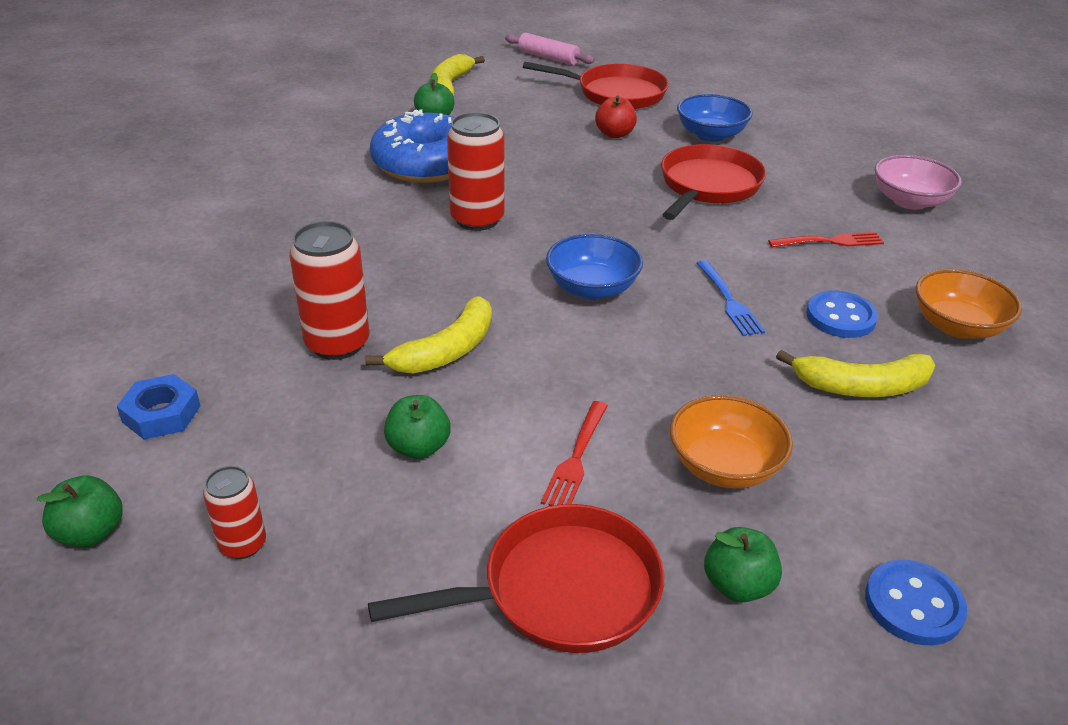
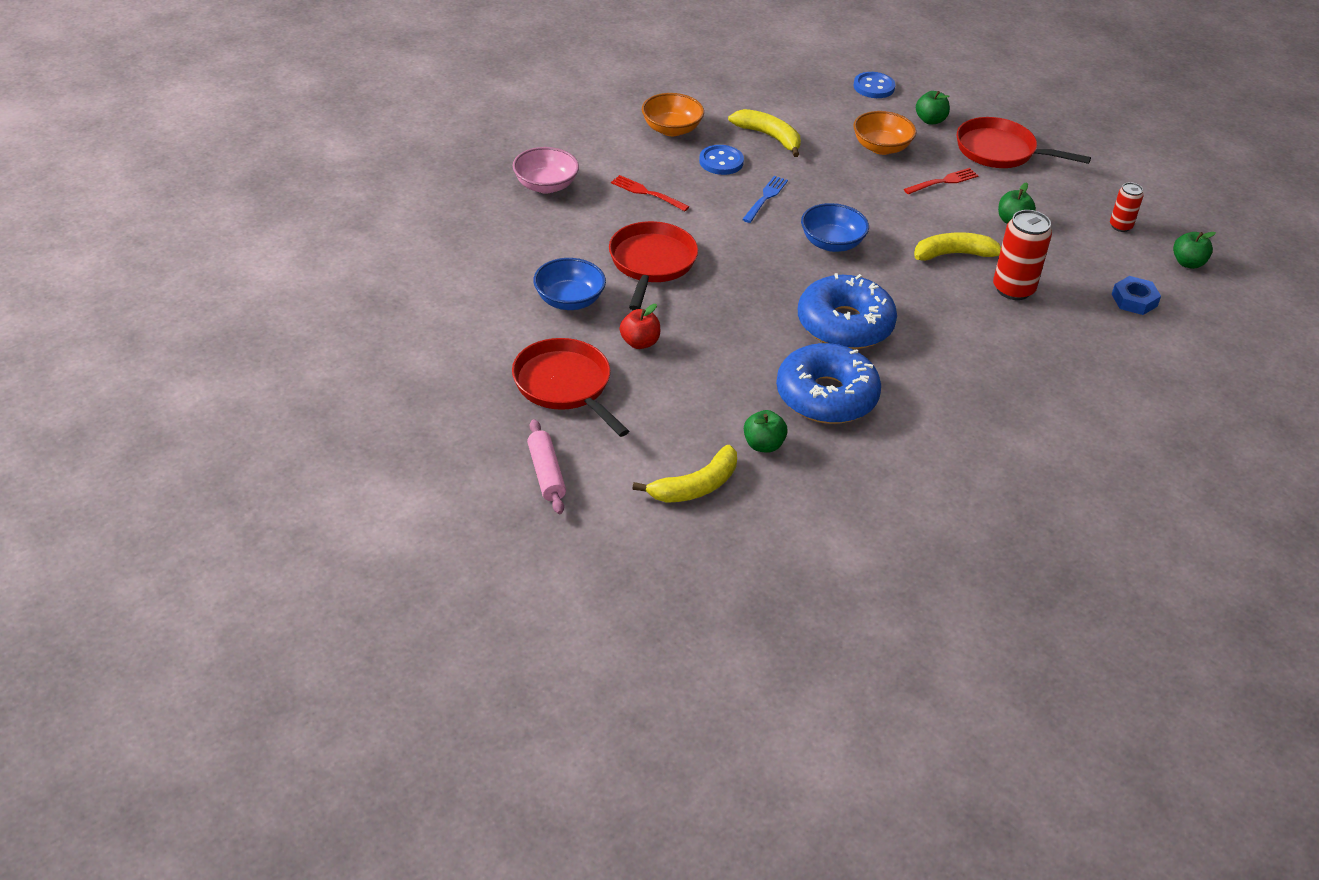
camera: 140 degrees left, 5 degrees up
(477, 219) = (845, 325): red can -> blue donut
(708, 186) = (651, 263): red pan -> red pan turned 120 degrees clockwise

